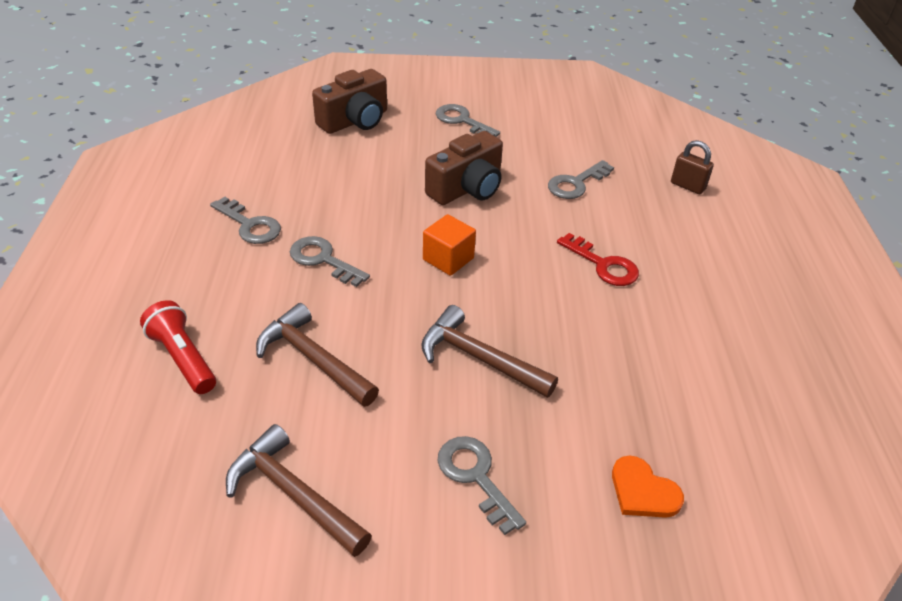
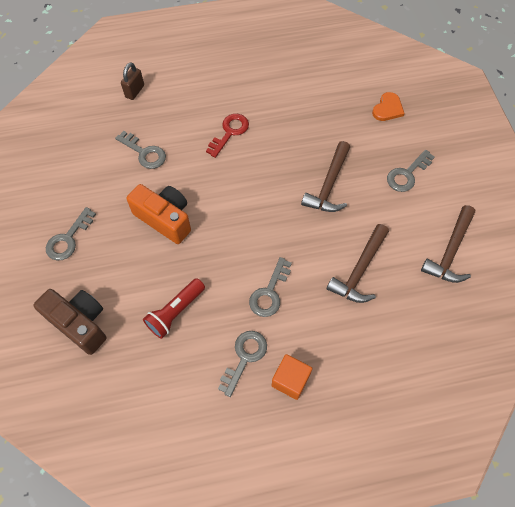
camera: 100 degrees left, 20 degrees up
(183, 358) = (386, 347): red flashlight -> red flashlight (175, 312)
(448, 259) = (247, 216): orange cube -> orange cube (290, 380)
(467, 188) = (165, 219): brown camera -> orange camera

